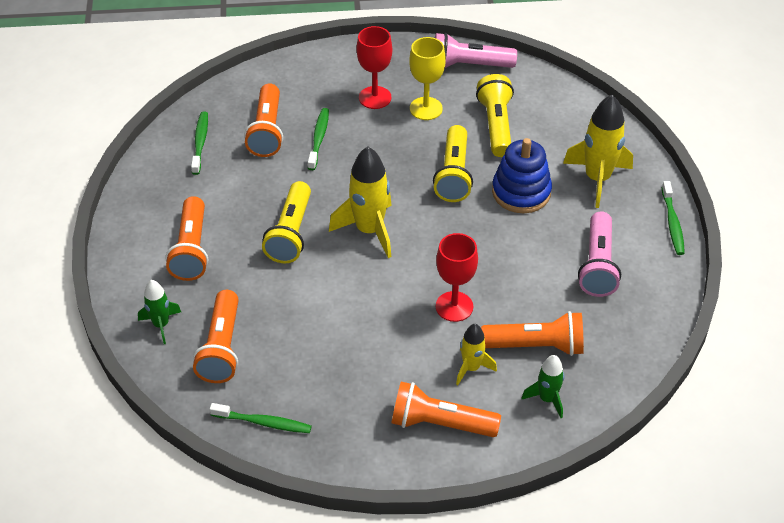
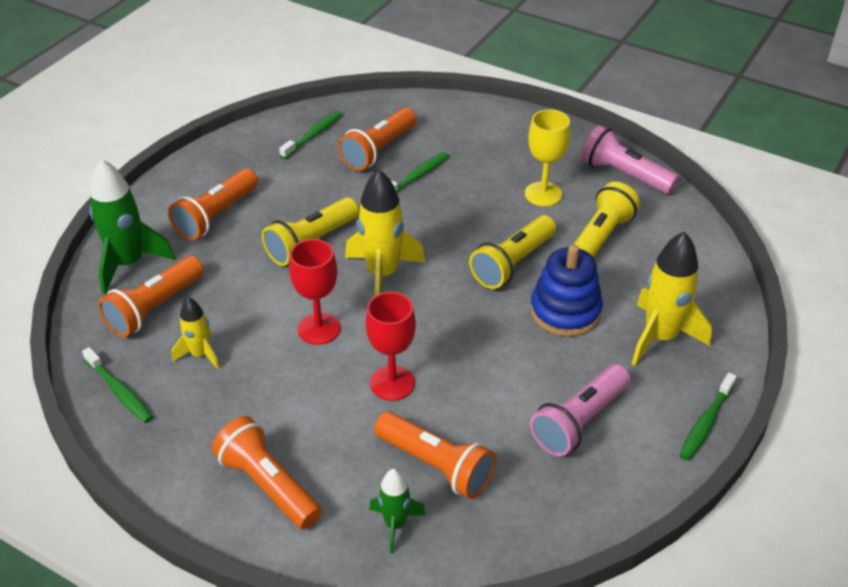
camera: 35 degrees right, 5 degrees down
(161, 325) = (128, 264): green rocket -> green rocket, size x1.76
(375, 97) = (503, 164): red goblet -> red goblet (319, 329)
(471, 368) = (350, 450): yellow rocket -> yellow rocket (200, 354)

